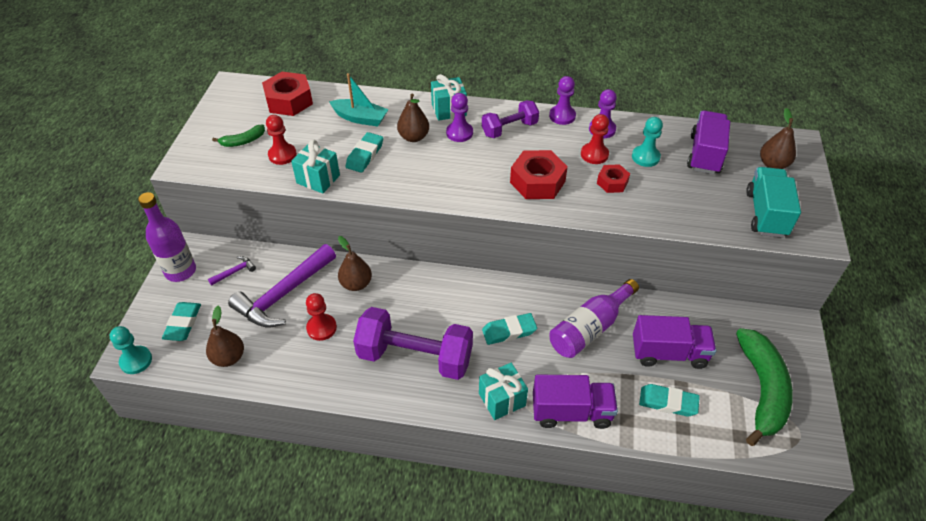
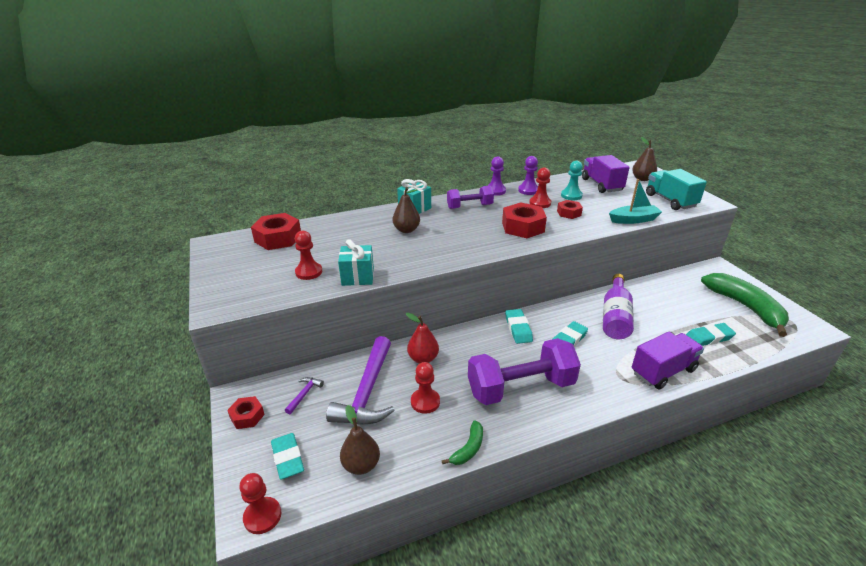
camera: 30 degrees left, 15 degrees down
(136, 361) = (262, 516): turquoise pawn -> red pawn
(180, 271) = (247, 416): purple bottle -> red nut
(243, 141) = (262, 274): green banana -> green banana (468, 449)
(356, 284) = (423, 358): brown pear -> red pear
(360, 118) = (351, 231): turquoise boat -> turquoise boat (633, 220)
(365, 155) = (380, 251): turquoise eraser -> turquoise eraser (518, 329)
(459, 133) = (437, 218): purple pawn -> none
(502, 399) = (611, 386): turquoise gift -> none
(509, 129) = (469, 206): purple dumbbell -> purple dumbbell turned 45 degrees clockwise
(669, 353) = (675, 310): purple truck -> none

